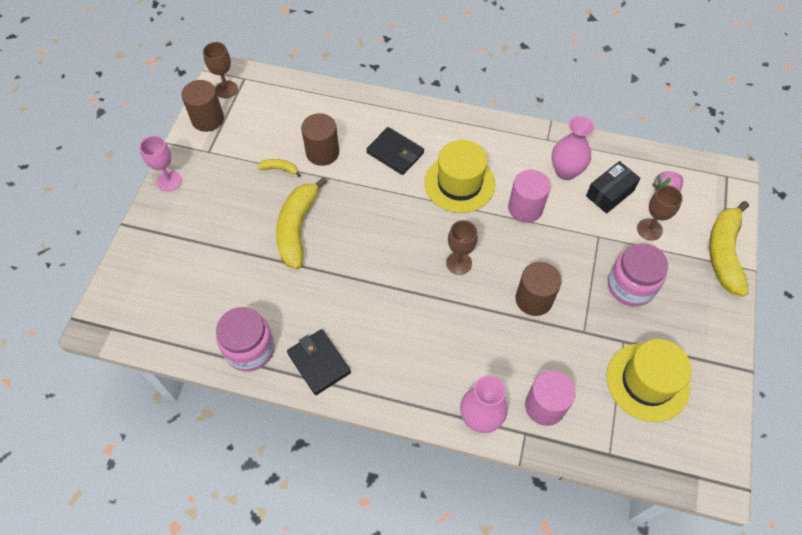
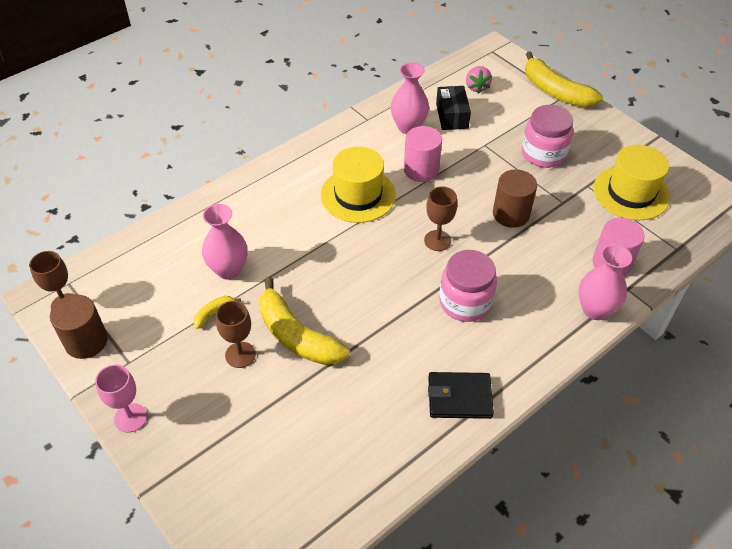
camera: 55 degrees left, 10 degrees down
(250, 349) = (401, 448): pink jar -> pink jar (465, 302)
(322, 152) = (228, 270): brown cylinder -> pink vase
(395, 153) = (283, 219): black wallet -> none
(649, 229) = (503, 115): brown goblet -> brown goblet (240, 355)

